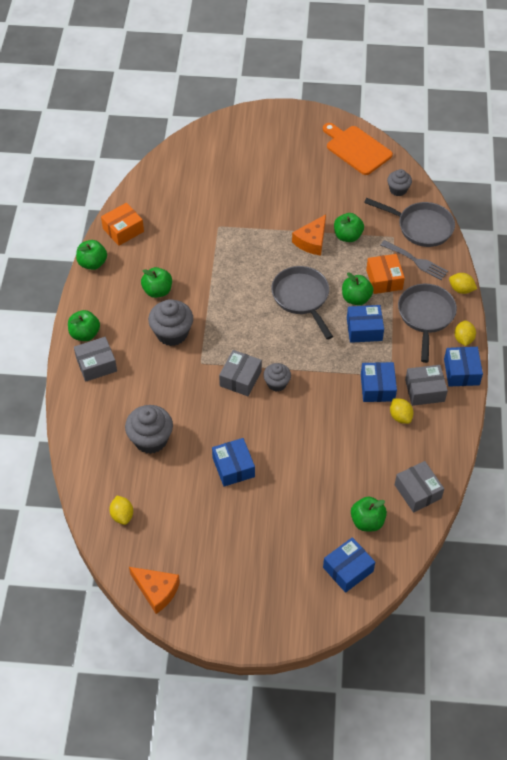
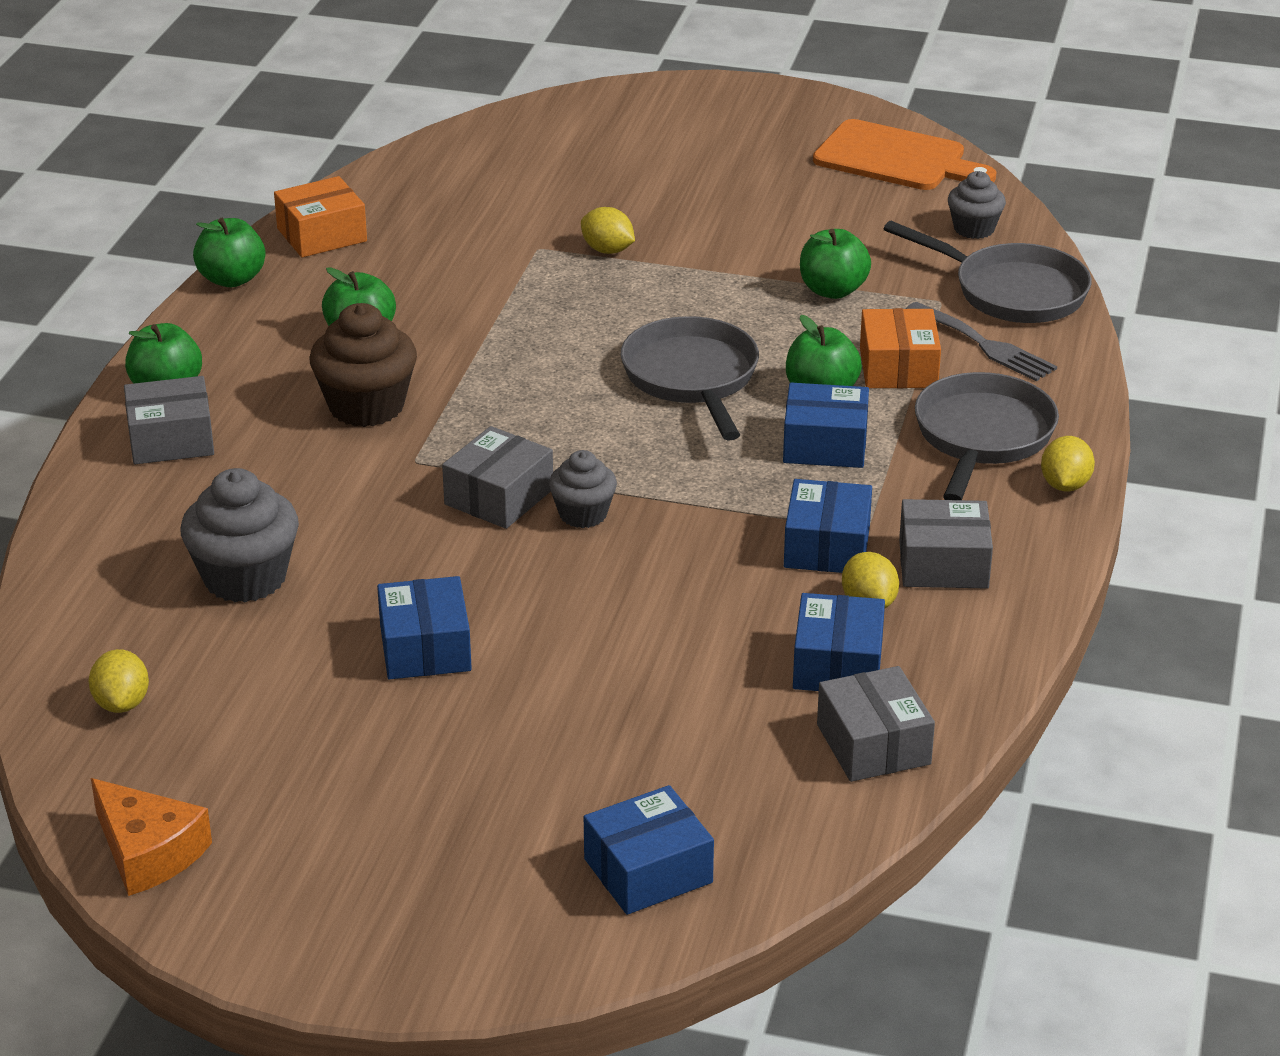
camera: 10 degrees right, 20 degrees down
(172, 333) = (366, 406): grey cupcake -> brown cupcake
(312, 241) = (746, 290): orange cheese -> none
(356, 149) = (896, 158): orange cutting board -> orange cutting board turned 150 degrees clockwise
(367, 521) = (726, 785): green apple -> none
(461, 289) = (1081, 401): yellow lemon -> yellow lemon (607, 250)
(461, 372) = (1045, 541): blue box -> blue box (838, 665)

